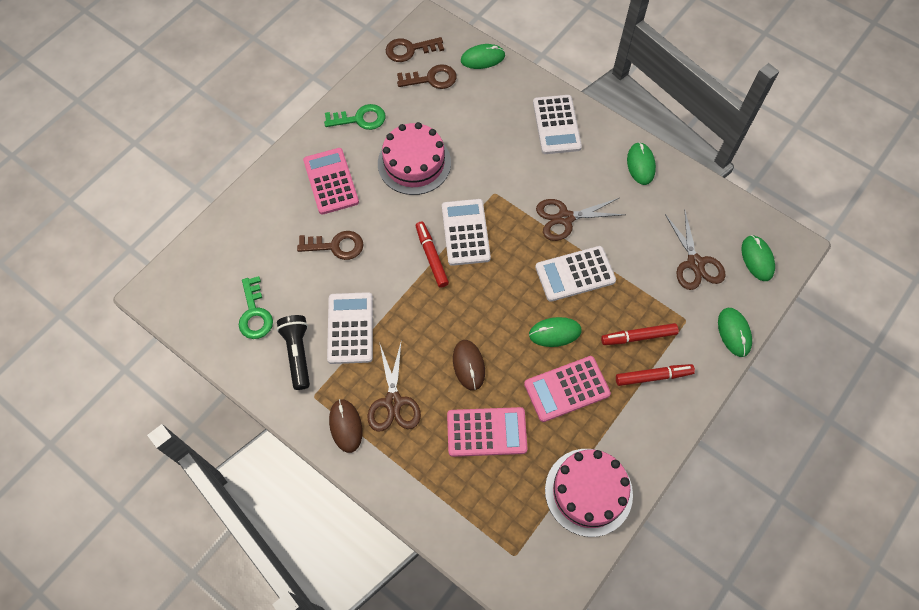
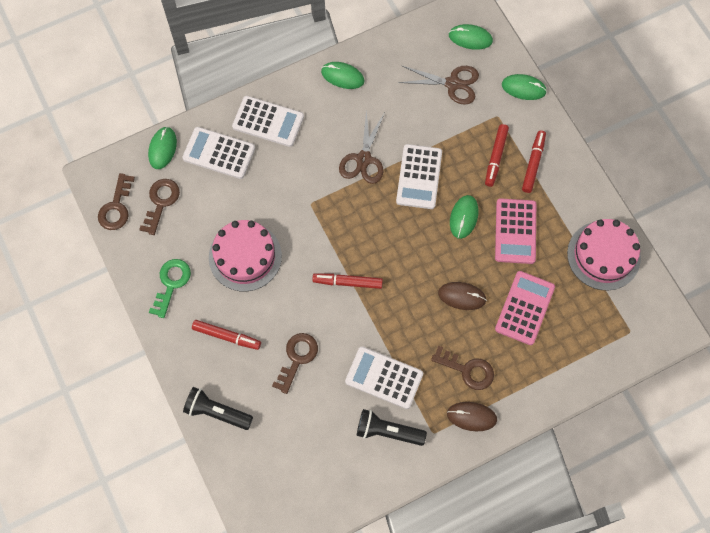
camera: 65 degrees left, 5 degrees up
(255, 314) = (331, 455): green key -> none
(257, 204) = (217, 412): none -> black flashlight
(331, 181) = (227, 336): pink calculator -> red marker
(393, 402) = (467, 370): brown scissors -> brown key
(465, 232) = (337, 244): white calculator -> white calculator (219, 153)

